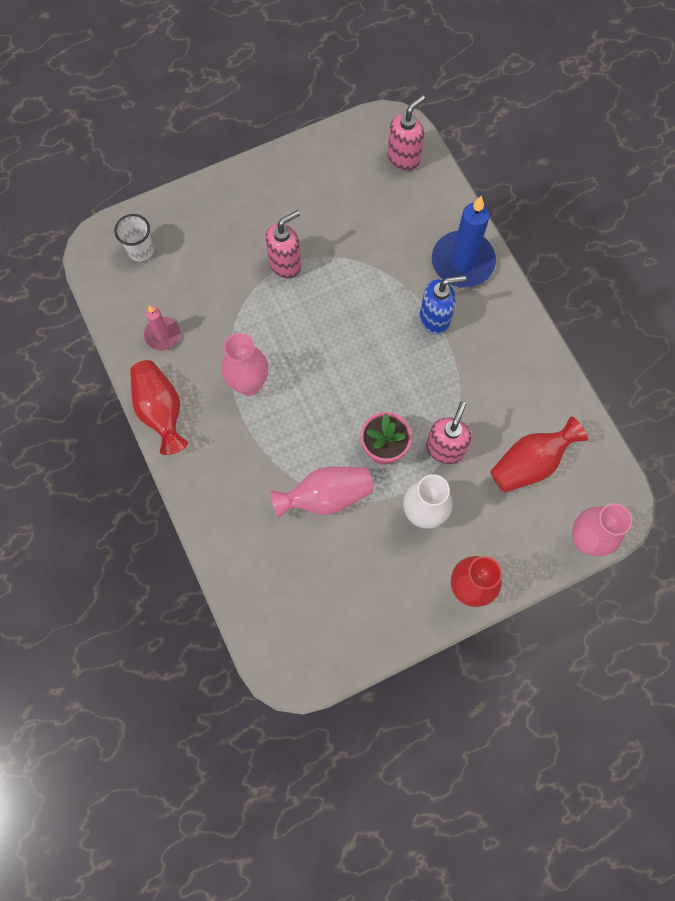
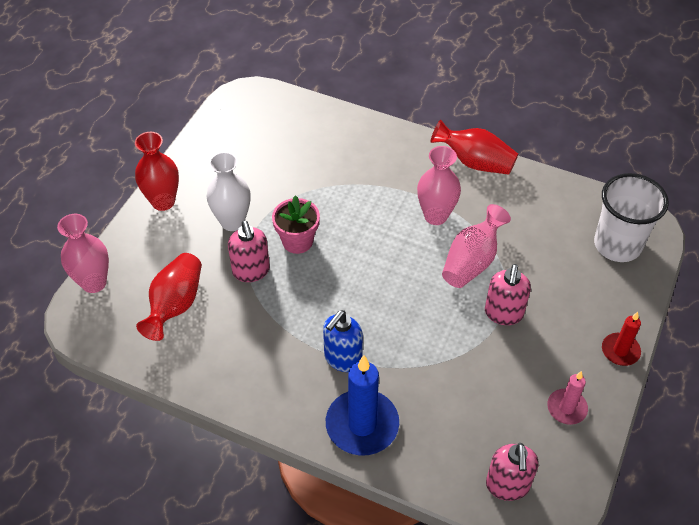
camera: 140 degrees right, 20 degrees down
(141, 250) = (617, 245): white cup -> white cup, size x1.80
(162, 335) = (530, 204): pink candle -> pink candle (566, 408)
(236, 179) = (620, 351): none -> red candle
(326, 496) = (311, 188): pink vase -> pink vase (471, 261)

